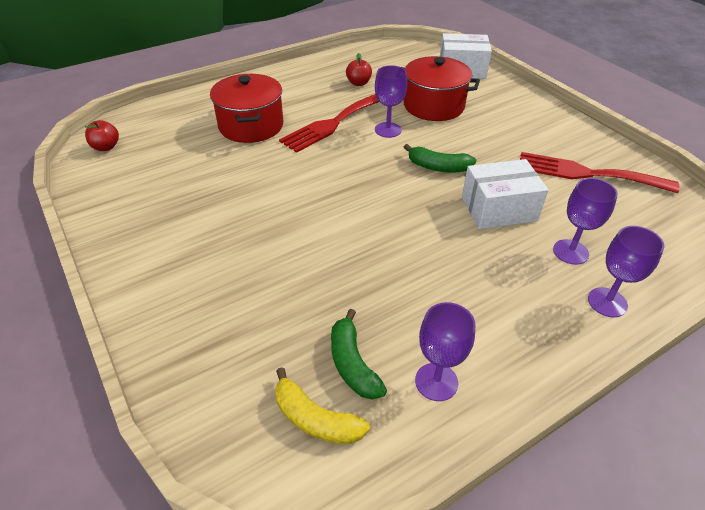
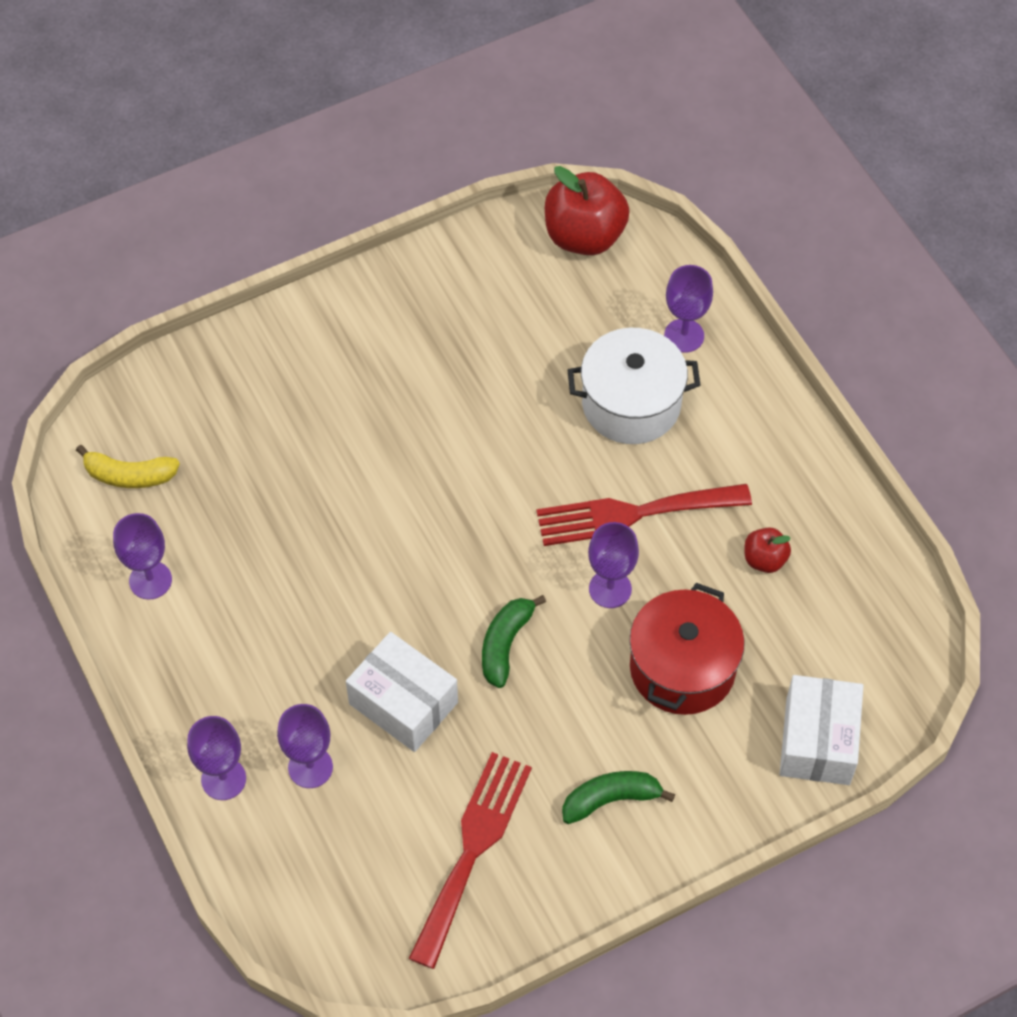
camera: 95 degrees right, 15 degrees up
(106, 147) = (584, 236): red apple -> red apple, size x1.98
(201, 109) = (684, 335): none -> purple goblet
(251, 126) = (631, 404): red pot -> white pot
(315, 419) = (130, 475): yellow banana -> yellow banana turned 120 degrees counterclockwise
(333, 123) = (633, 514): red fork -> red fork turned 60 degrees counterclockwise
(352, 364) = (183, 509): green banana -> green banana (610, 799)
(498, 209) = (403, 703): white box -> white box turned 45 degrees counterclockwise

